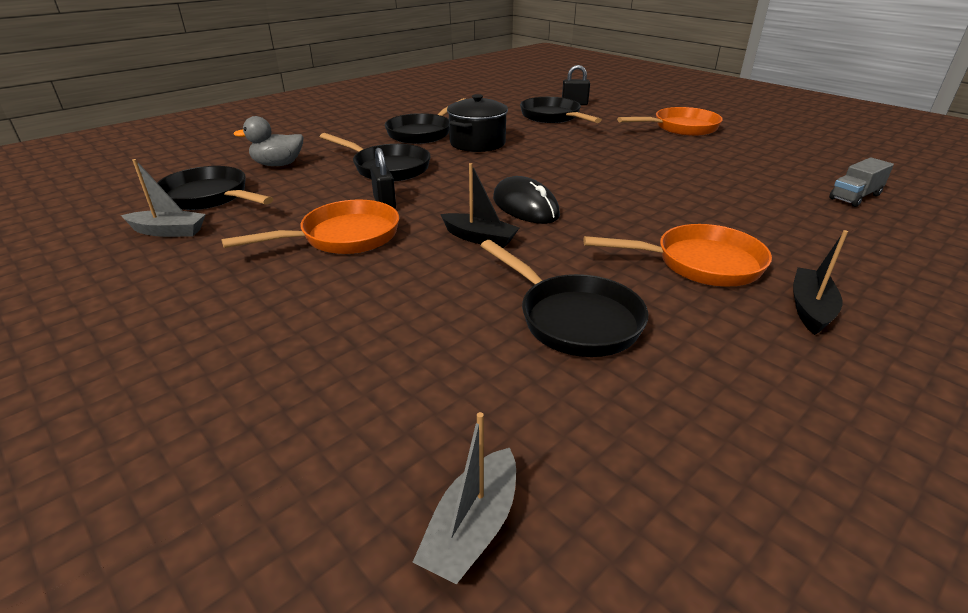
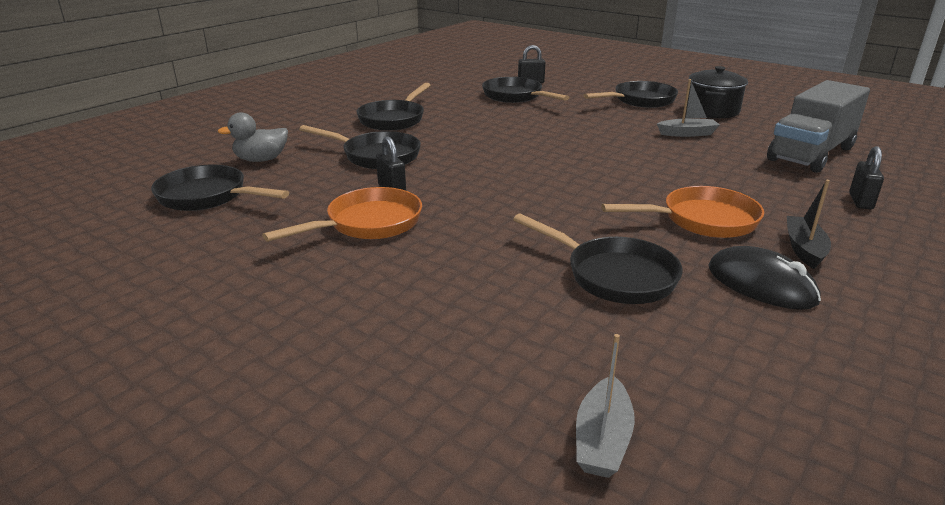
camera: 10 degrees left, 5 degrees down
(168, 231) = (185, 233): grey boat -> grey boat (687, 134)
(477, 143) = (454, 126): black pot -> black pot (712, 110)
(479, 238) = (499, 214): black boat -> none
(525, 207) = (528, 183): black mouse -> black mouse (761, 284)
(681, 128) = (640, 101): orange pan -> black pan
(855, 197) = (811, 154): grey truck -> grey truck, size x2.11
(899, 256) = (860, 201): none -> black padlock

